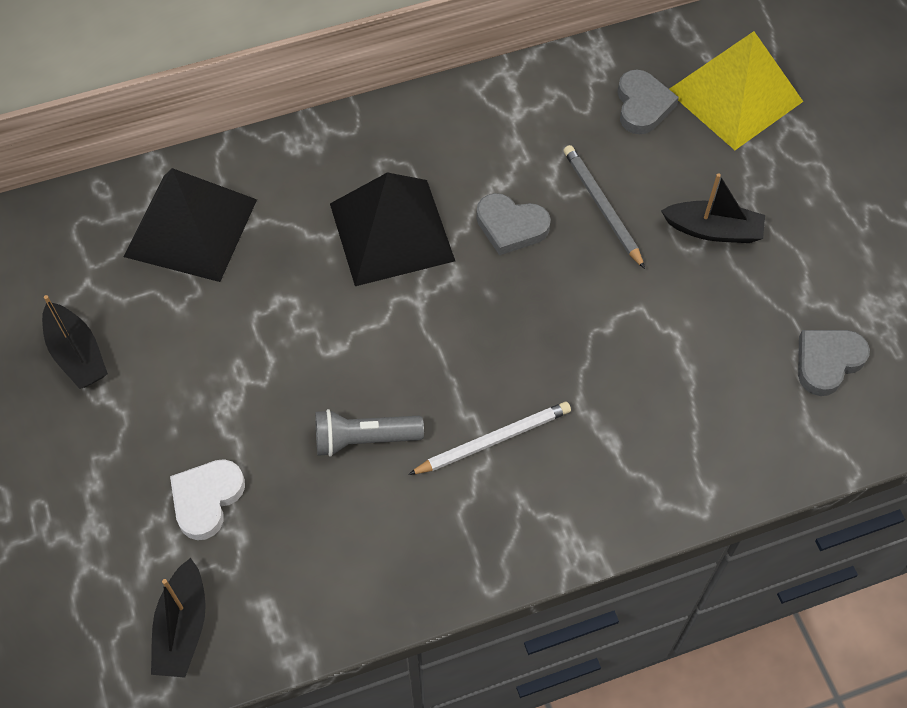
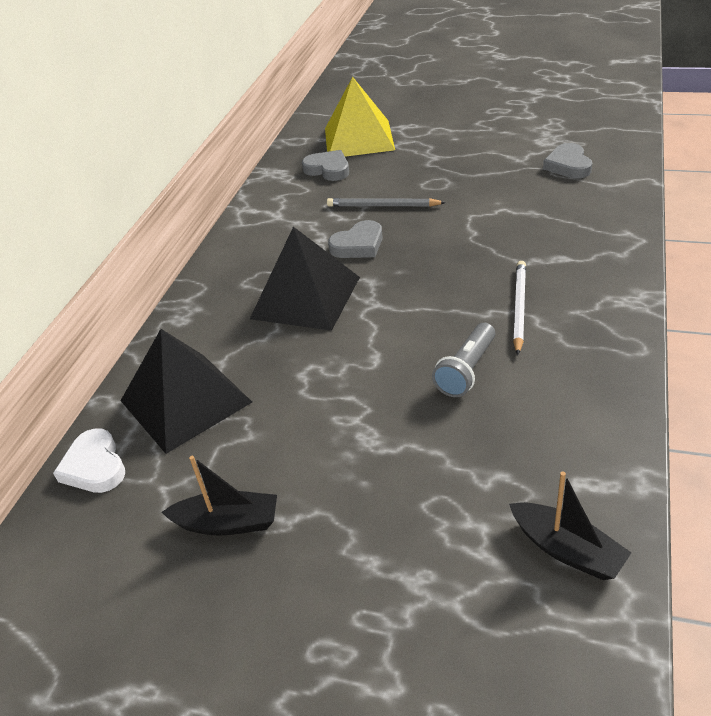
camera: 50 degrees left, 20 degrees down
(207, 499) = (449, 485): white heart -> white heart (94, 466)
(713, 230) = (441, 173): black boat -> none

